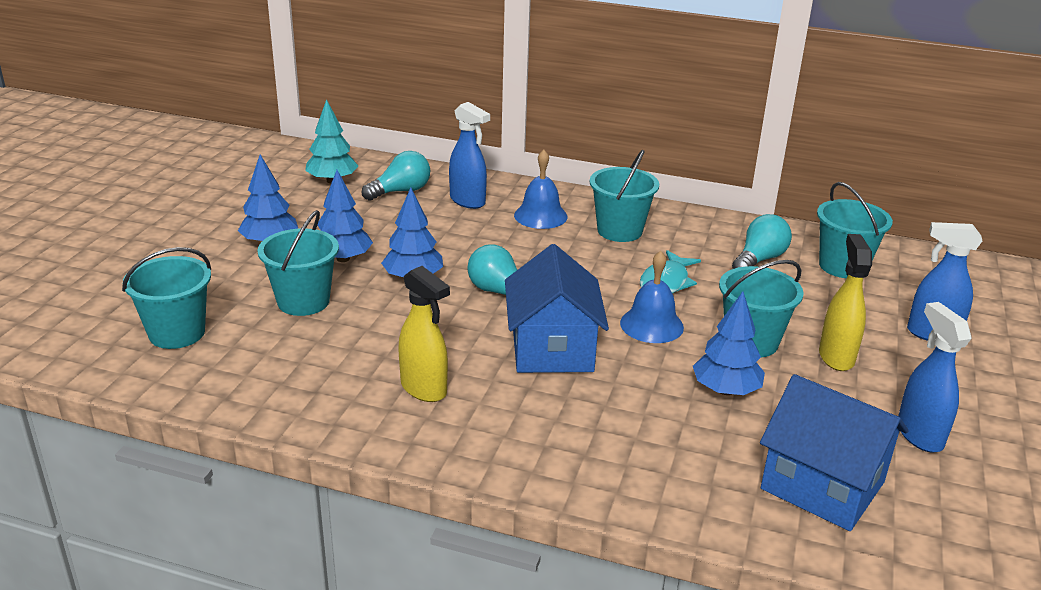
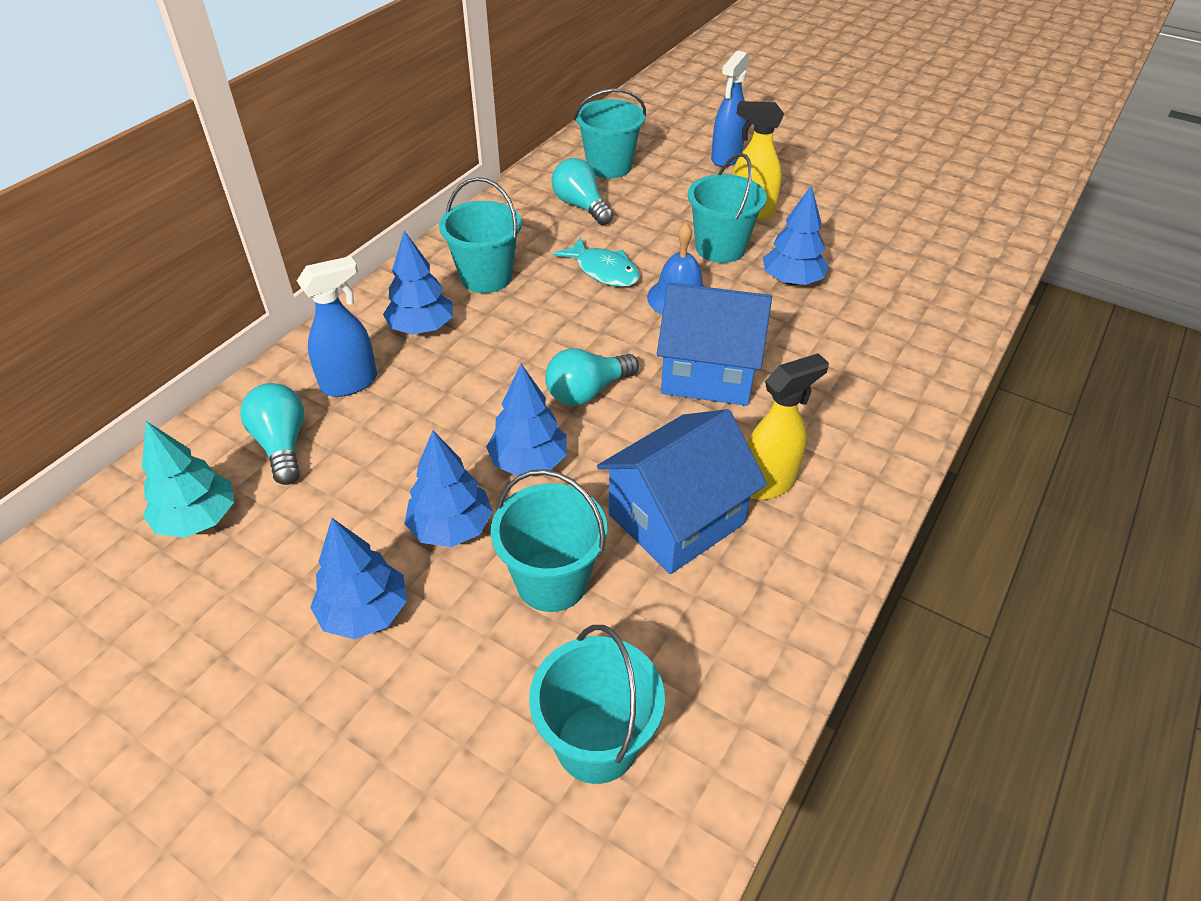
camera: 75 degrees left, 15 degrees up
(540, 216) = (422, 328): blue bell -> blue tree
(822, 485) = (919, 267): blue house -> blue house (676, 519)
(919, 435) = (858, 205): blue spray bottle -> none

